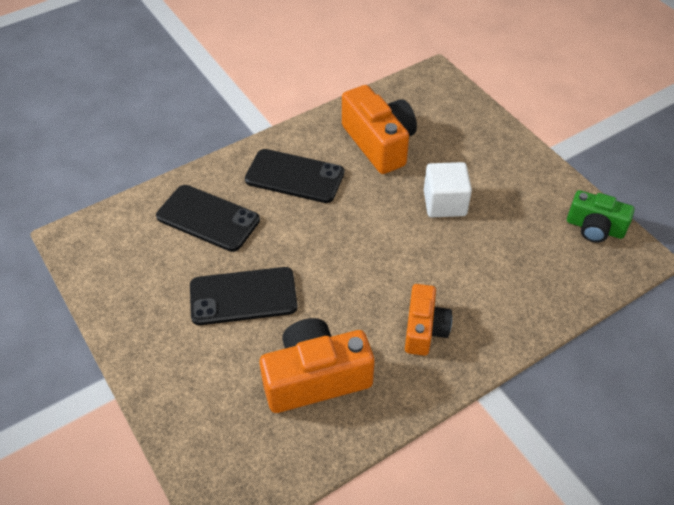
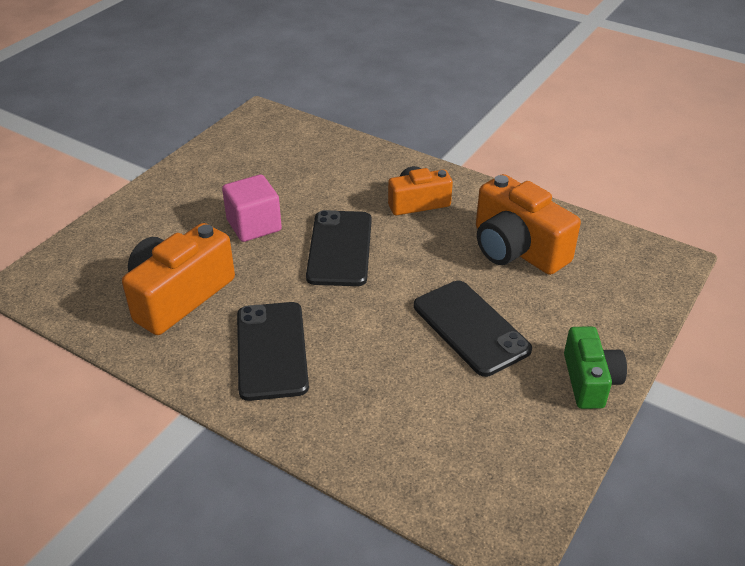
camera: 115 degrees left, 10 degrees down
(208, 218) = (385, 404): black phone -> black phone (340, 248)
(444, 203) = (254, 225): white cube -> pink cube
(594, 228) = (239, 138): green camera -> green camera (590, 380)

